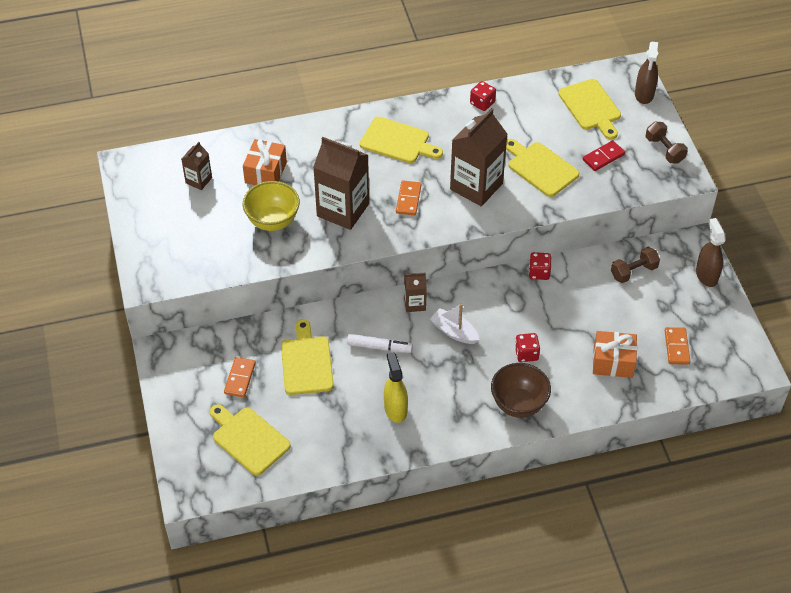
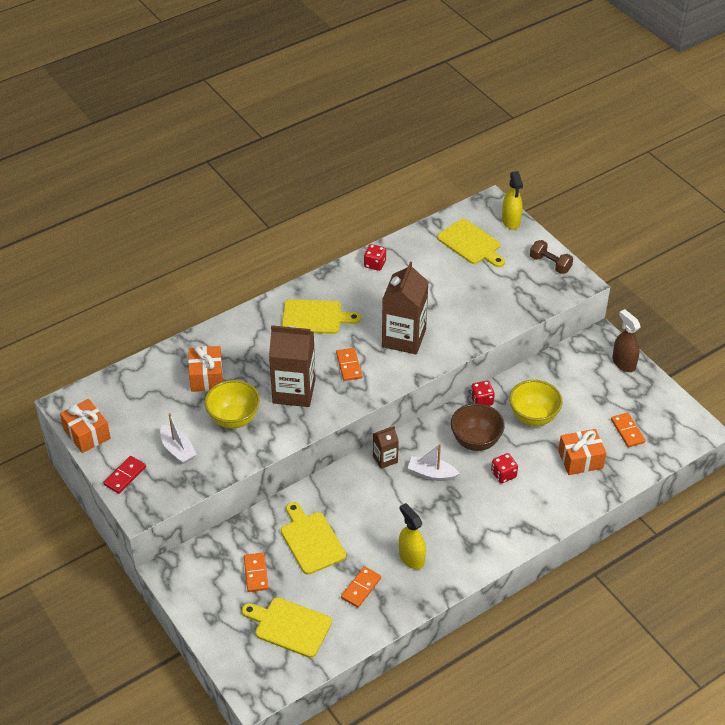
camera: 20 degrees left, 5 degrees down
(130, 197) = (87, 434): none -> orange gift
(198, 180) = (146, 401): brown carton -> none
(207, 236) = (178, 450): none -> white boat
(333, 423) = (361, 588): none -> orange domino
(379, 347) = (371, 507): white marker -> none
(518, 404) = (517, 520): brown bowl -> brown bowl (475, 441)
(540, 168) = (452, 307): yellow cutting board -> none
(584, 304) = (533, 417): none -> yellow bowl
(603, 157) = (502, 284): red domino -> red domino (125, 476)
(633, 272) = (562, 377): brown dumbbell -> none
(644, 94) = (511, 221): brown spray bottle -> yellow spray bottle

